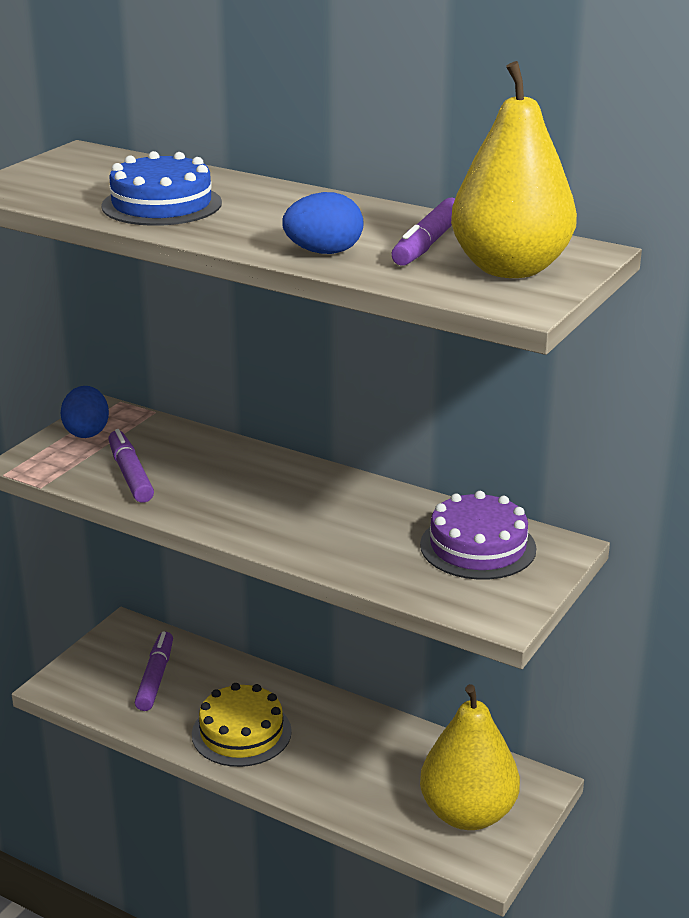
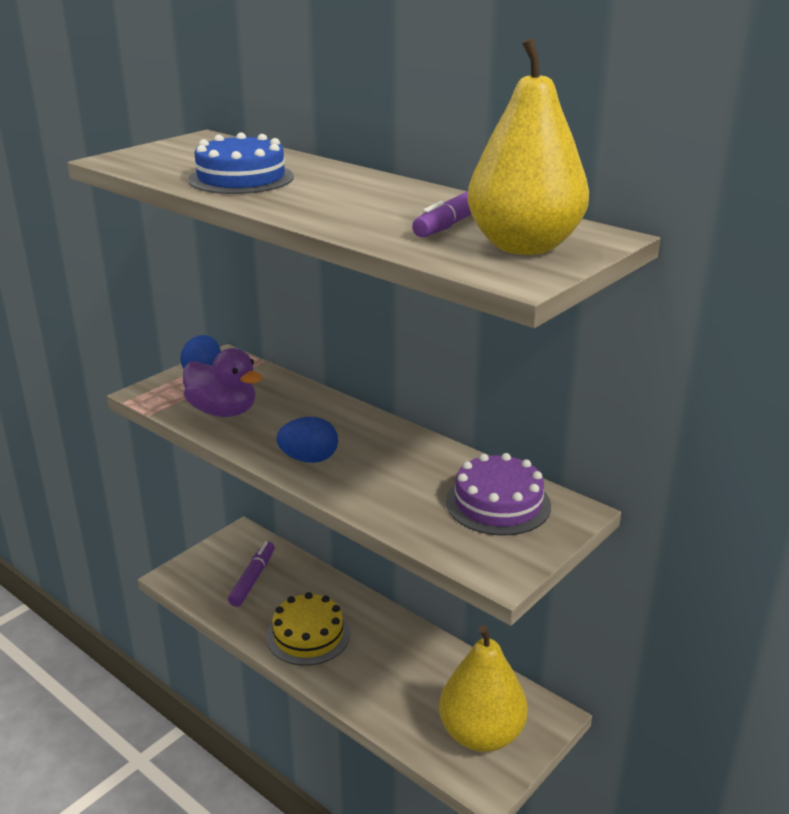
camera: 10 degrees right, 0 degrees up
(130, 474) = (223, 411): purple marker -> purple duck
(324, 252) = (358, 223): blue egg -> blue egg (309, 459)

